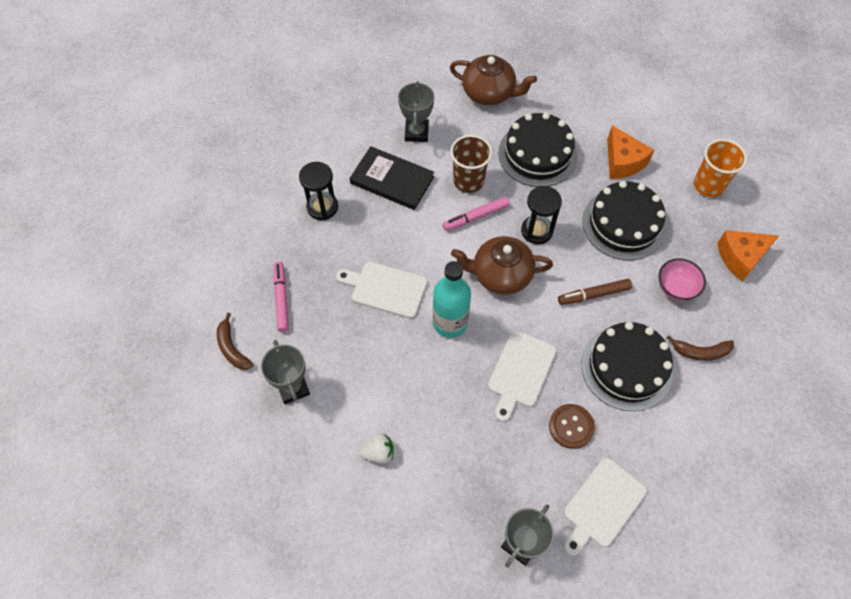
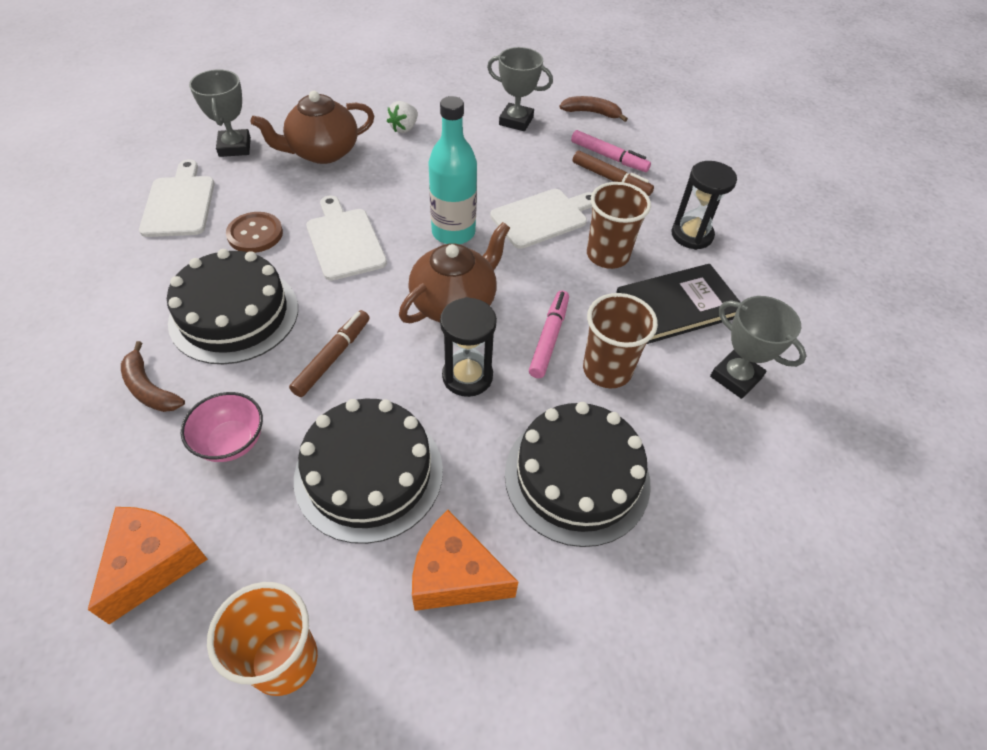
camera: 130 degrees right, 10 degrees down
(307, 281) = (611, 179): none -> brown marker
(384, 234) = (607, 255): none -> brown cup
(489, 93) = (747, 515): brown teapot -> brown teapot (322, 152)
(700, 352) = (149, 389): brown banana -> brown banana turned 90 degrees counterclockwise

